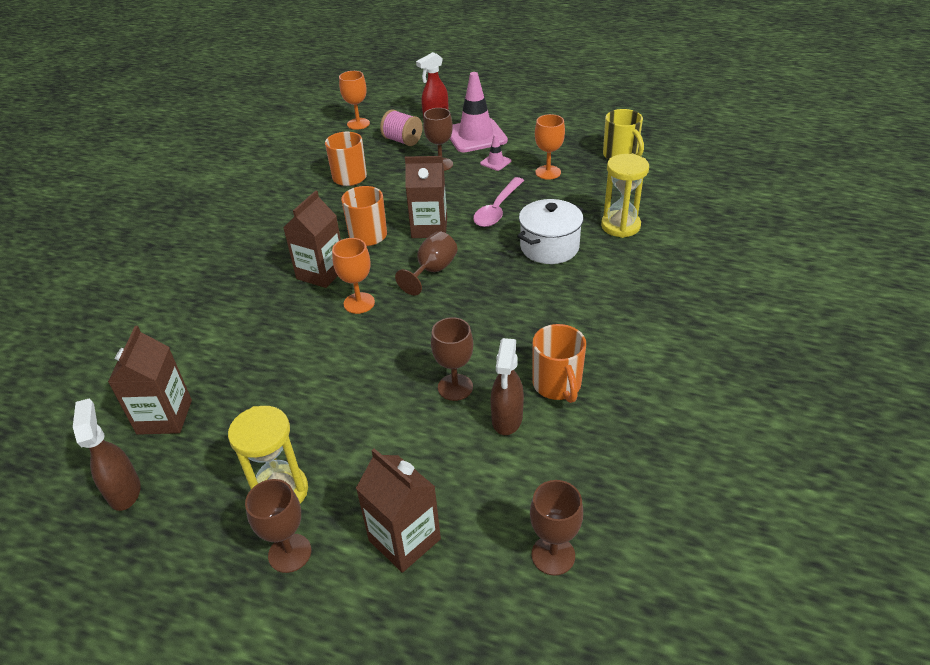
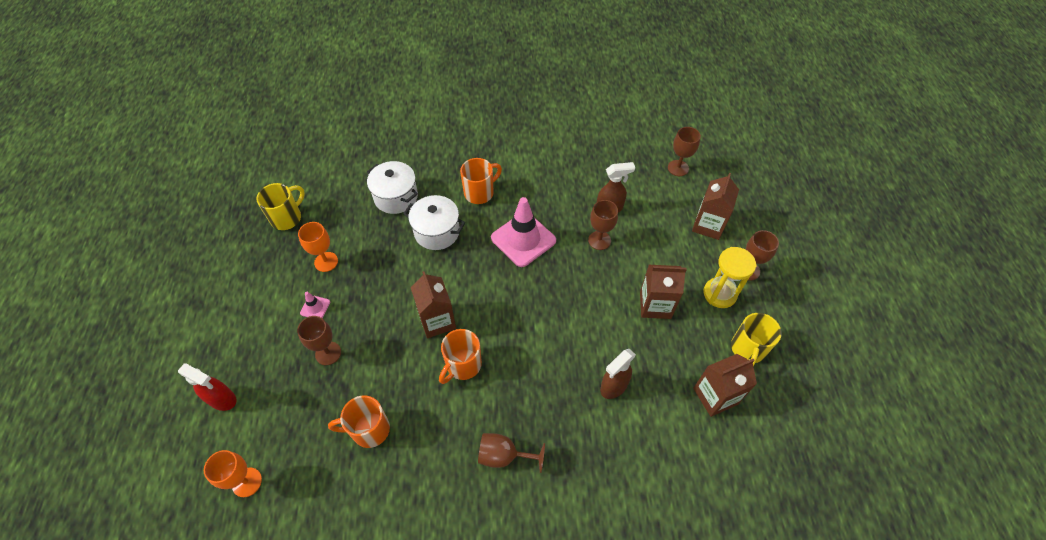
camera: 115 degrees left, 15 degrees up
(124, 491) = (774, 379): brown spray bottle -> brown spray bottle (613, 386)
(183, 482) = (747, 349): none -> yellow mug
(321, 273) = (526, 376): brown carton -> brown carton (655, 305)
(359, 303) = (549, 329): orange goblet -> none
(402, 141) = (283, 411): pink spool -> none
(432, 271) = (493, 296): brown goblet -> brown goblet (503, 456)
(476, 136) = (264, 342): pink traffic cone -> pink traffic cone (523, 239)
(497, 209) = (395, 281): pink spoon -> none
(557, 385) = (572, 193): orange mug -> orange mug (480, 192)
(620, 226) = (396, 197): yellow hourglass -> white pot

